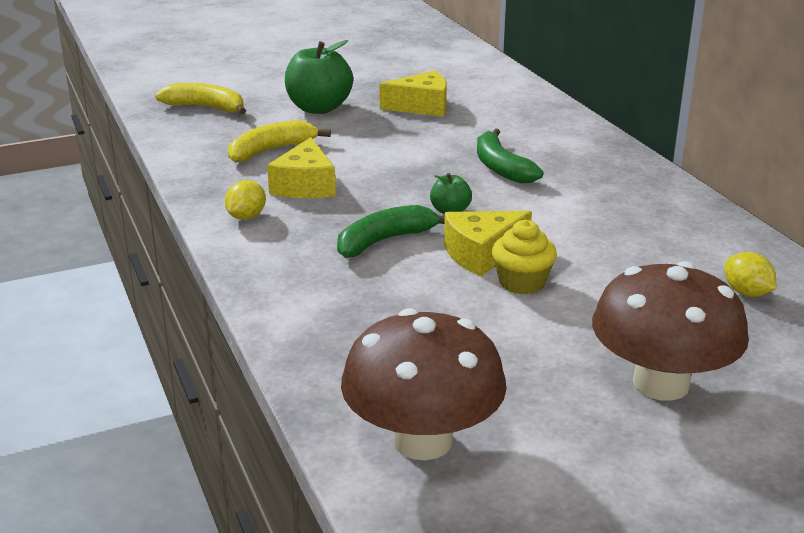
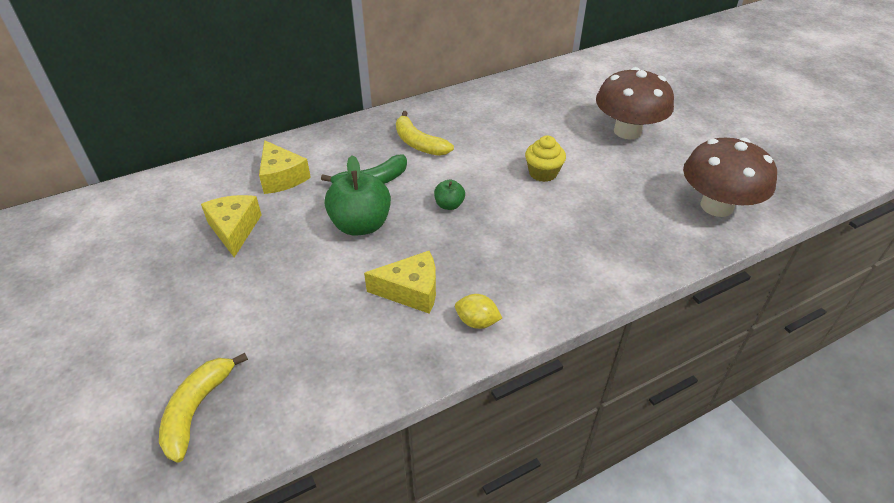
camera: 95 degrees left, 15 degrees up
(271, 150) = (331, 326): yellow banana -> yellow banana (418, 143)
(319, 108) = (222, 303): green apple -> green apple (361, 225)
(385, 241) = (502, 235): green banana -> none
(482, 254) = (510, 189): yellow cheese -> yellow cheese (282, 177)
(746, 293) = (530, 100): yellow lemon -> none

